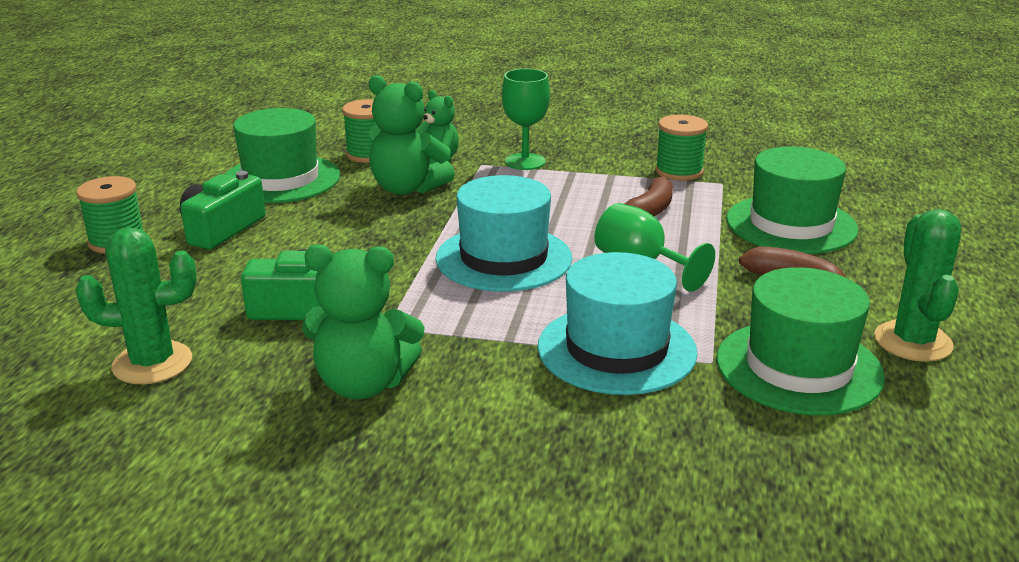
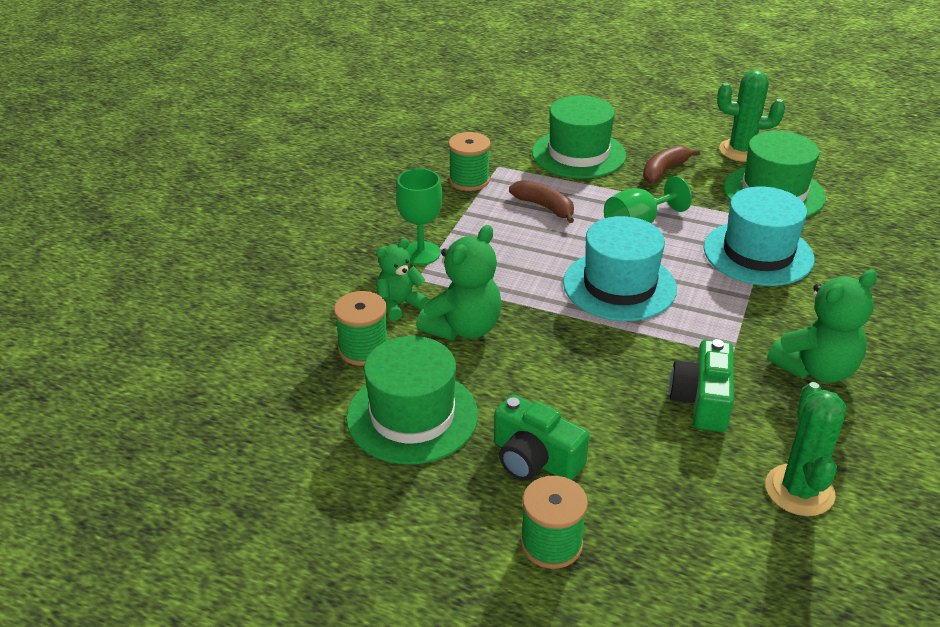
camera: 80 degrees left, 10 degrees up
(363, 384) = (816, 369): green teddy bear -> green teddy bear turned 45 degrees clockwise

